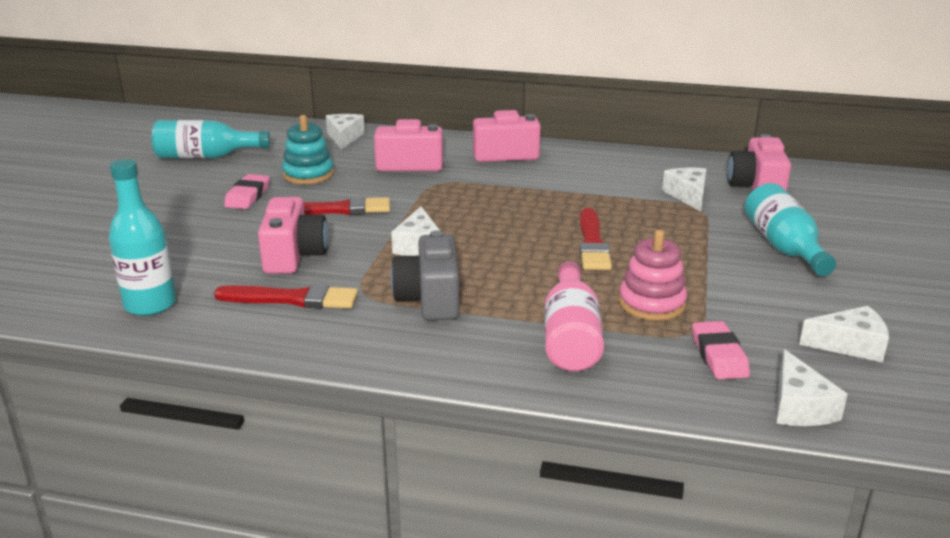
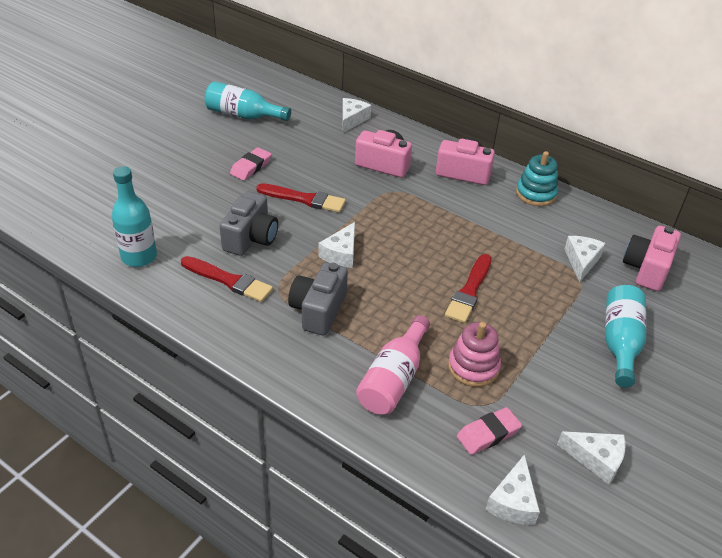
camera: 20 degrees right, 15 degrees up
(293, 256) = (251, 238): pink camera -> grey camera
(308, 174) = (304, 155): turquoise stacking toy -> turquoise stacking toy (536, 194)
(719, 356) = (488, 434): pink eraser -> pink eraser turned 45 degrees clockwise

